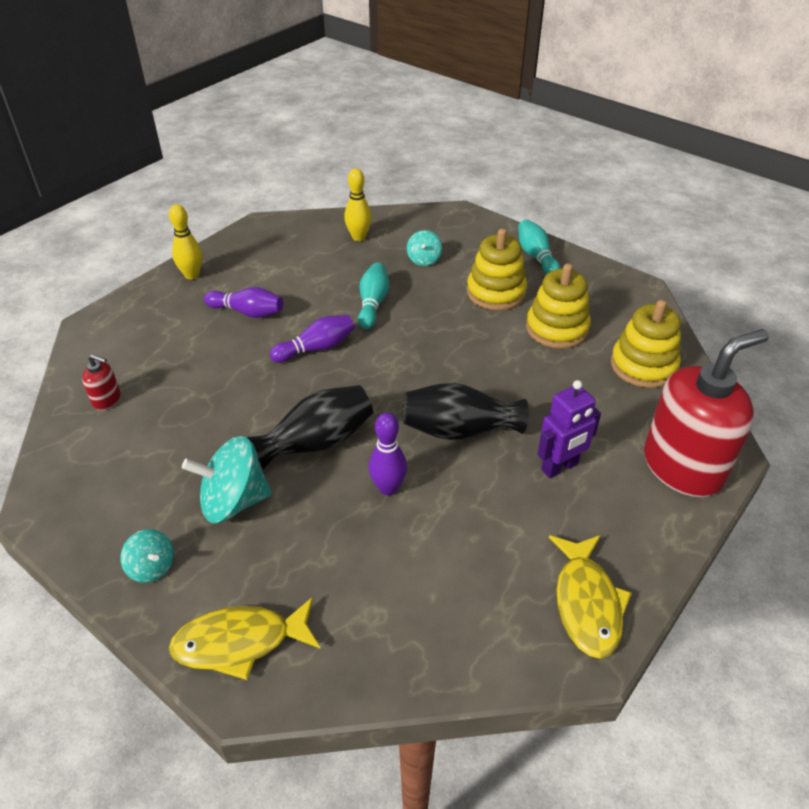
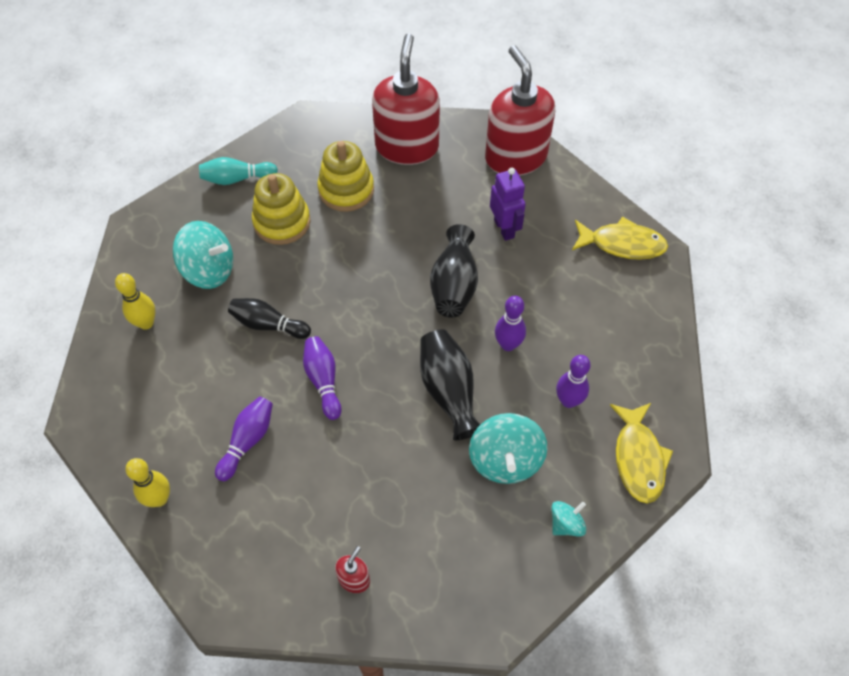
camera: 80 degrees left, 15 degrees up
(318, 556) = (568, 401): none -> purple bowling pin
(373, 304) = (268, 325): turquoise bowling pin -> black bowling pin
(424, 259) = (209, 270): turquoise spinning top -> turquoise spinning top, size x1.84
(643, 366) = (407, 146): yellow stacking toy -> red soap dispenser

